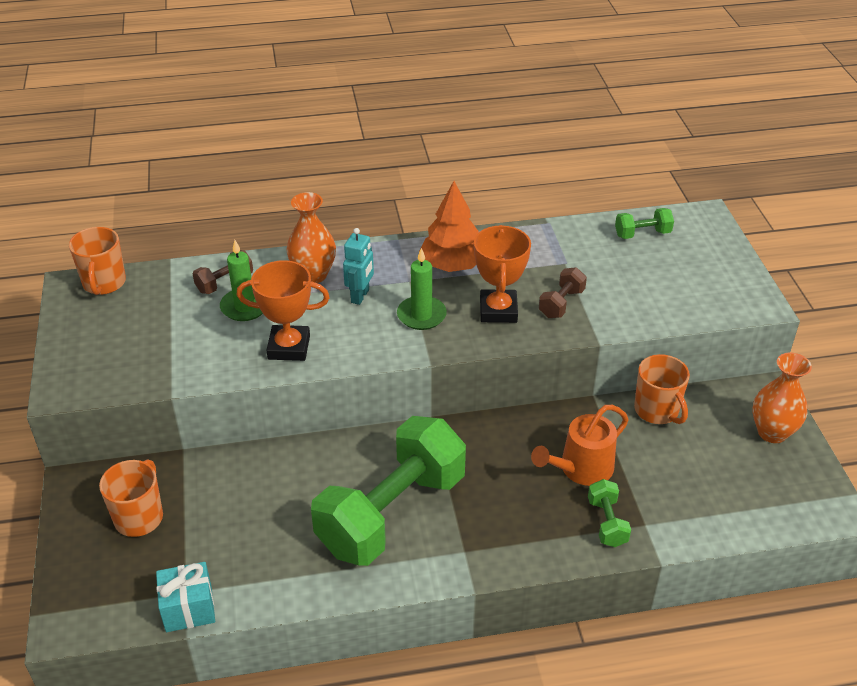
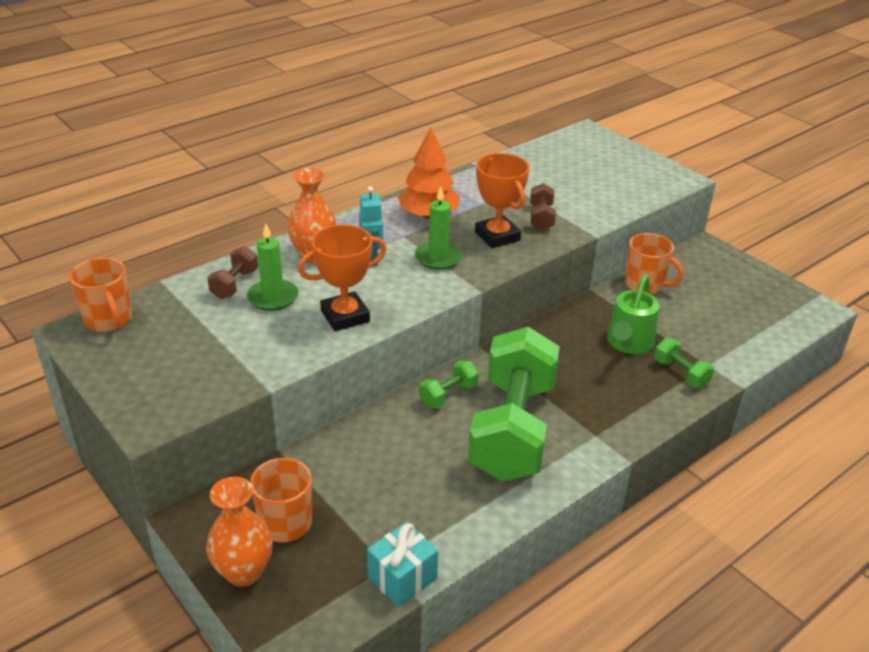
camera: 30 degrees left, 5 degrees down
(581, 469) = (628, 343): orange watering can -> green watering can
(642, 234) = (555, 155): green dumbbell -> green dumbbell (448, 395)
(772, 432) = (734, 273): orange vase -> orange vase (244, 572)

